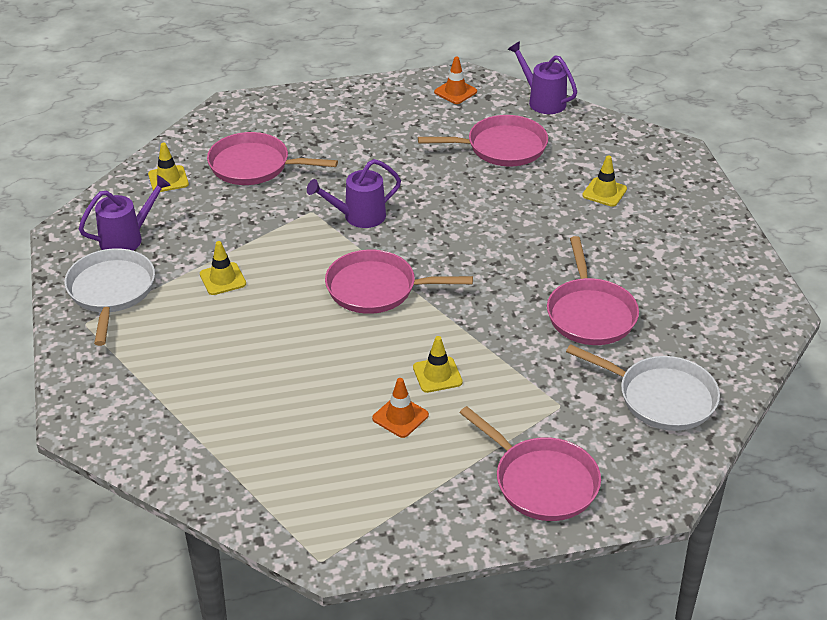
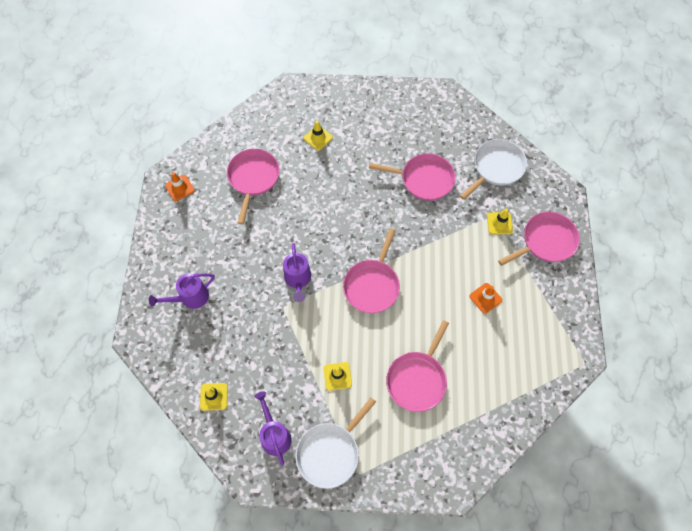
camera: 75 degrees left, 25 degrees up
(111, 291) = (330, 452): white pan -> white pan turned 60 degrees counterclockwise
(254, 166) = (218, 334): pink pan -> pink pan (417, 379)
(437, 375) = (456, 270): yellow traffic cone -> yellow traffic cone (499, 223)
(542, 101) = (211, 141): purple watering can -> purple watering can (190, 298)

